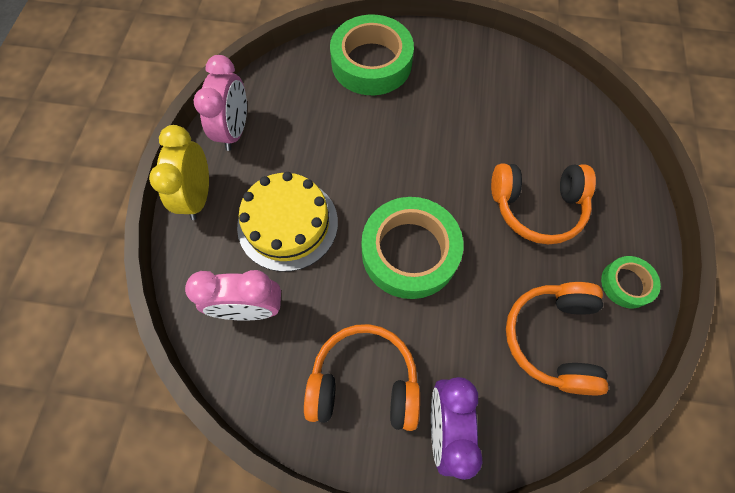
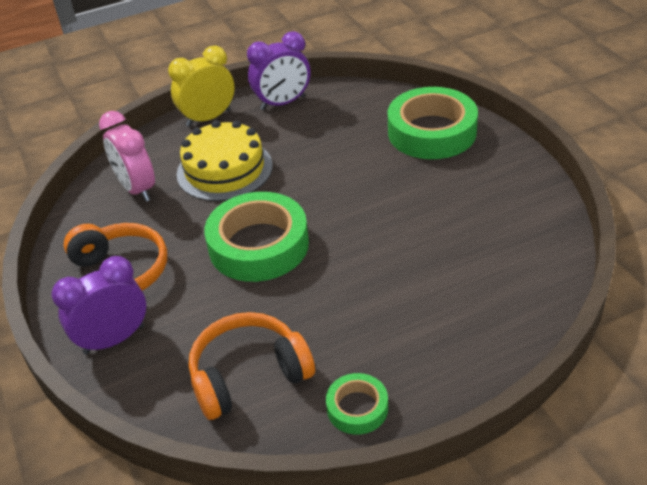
camera: 60 degrees right, 25 degrees down
(235, 131) = (283, 103): pink clock -> purple clock
(536, 207) = (384, 304): orange headphones -> none

